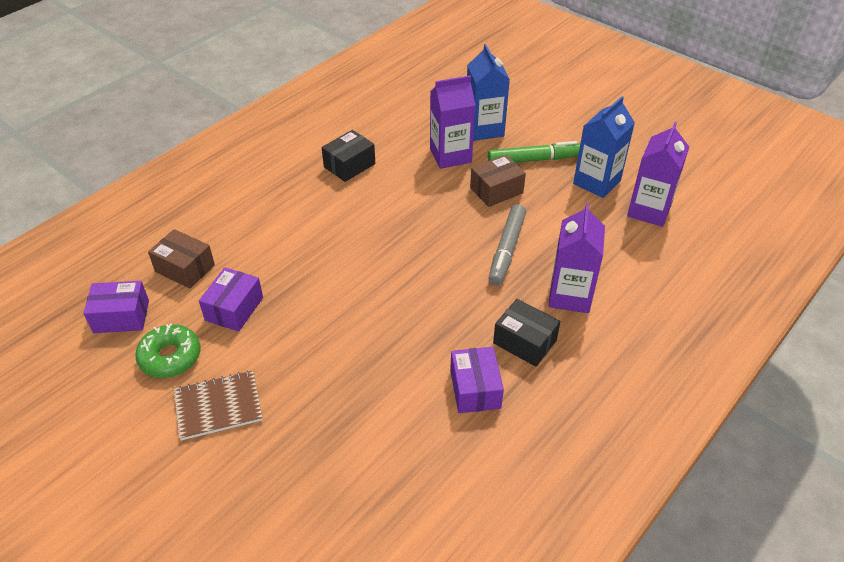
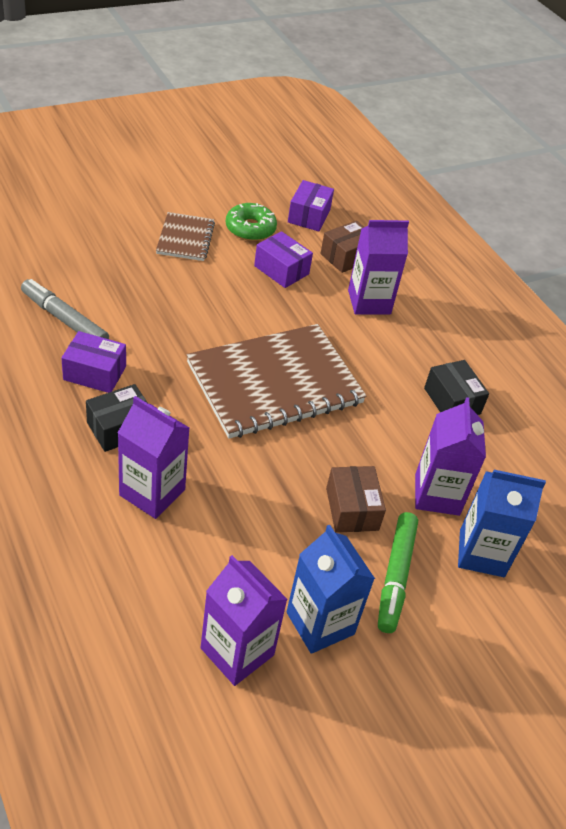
camera: 105 degrees right, 0 degrees up
(250, 236) = (369, 302): none -> purple carton
(400, 265) = (274, 383): none -> brown notebook
(507, 250) = (249, 472): grey marker -> grey marker (64, 319)

